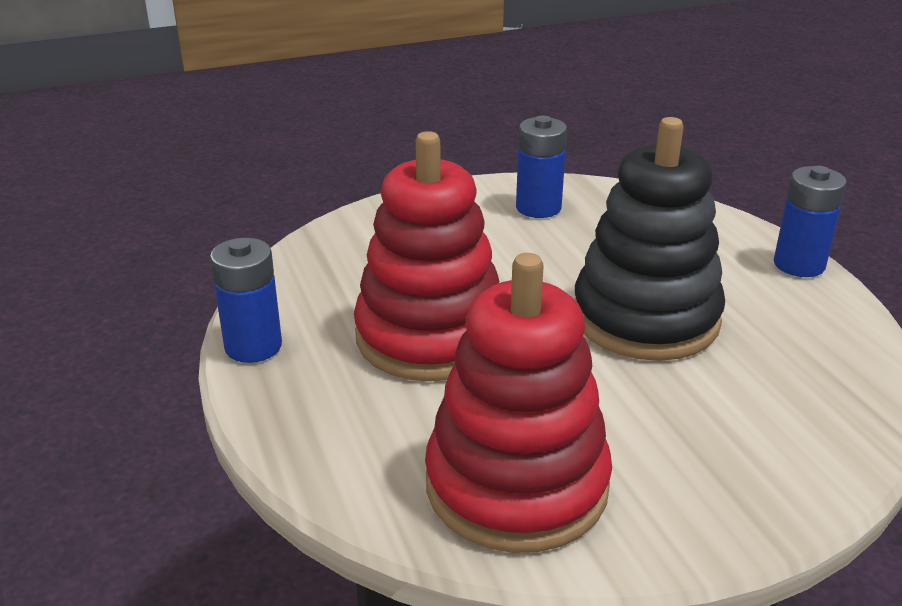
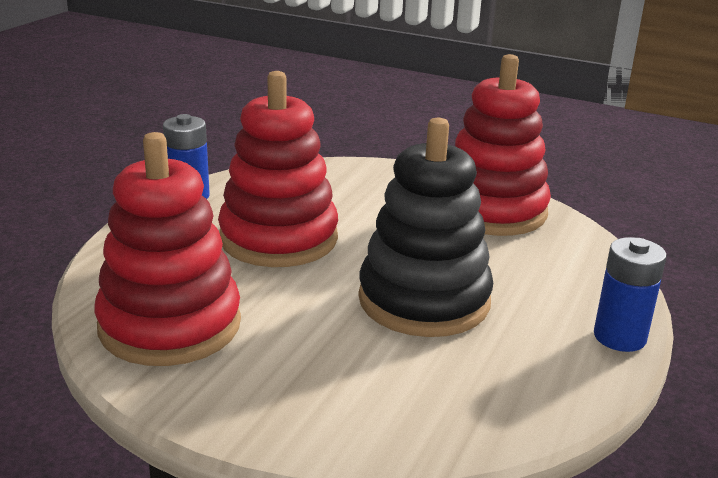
camera: 45 degrees right, 5 degrees down
(538, 208) = (492, 211): blue battery -> red stacking toy

